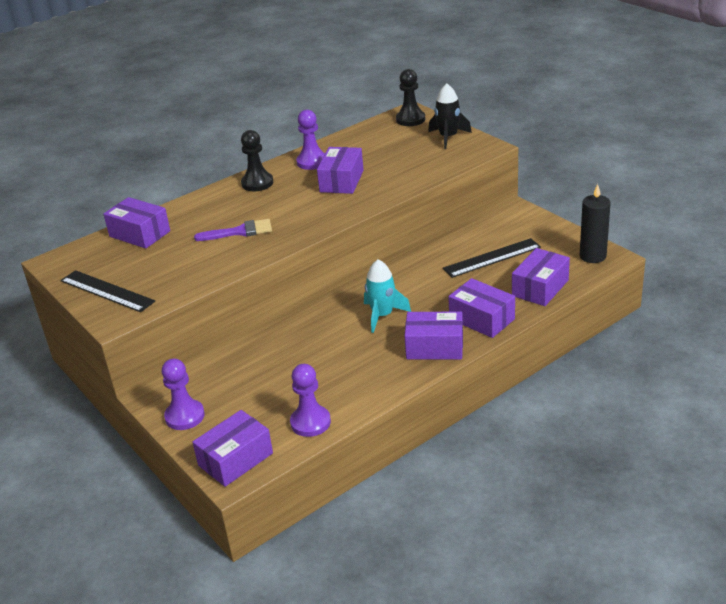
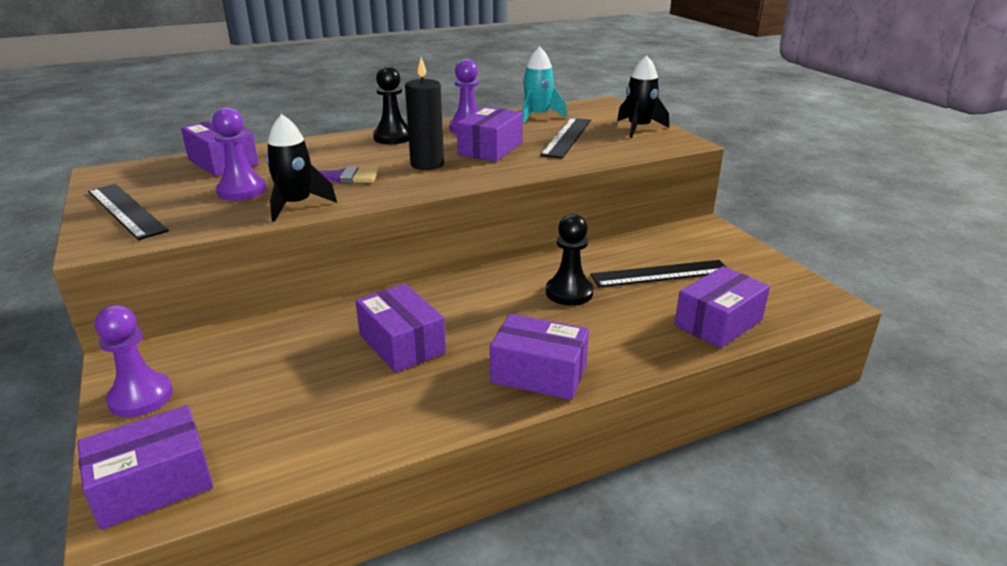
camera: 10 degrees right, 5 degrees down
(229, 262) = (296, 205): none -> black rocket
(310, 422) = (301, 449): purple pawn -> purple pawn (242, 191)
(382, 315) = (486, 316): turquoise rocket -> turquoise rocket (537, 116)
(395, 158) = (567, 137): none -> black ruler
(410, 119) = (601, 109): black pawn -> black pawn (569, 292)
(481, 319) = (621, 348): purple box -> purple box (401, 343)
(592, 256) = (803, 296): black candle -> black candle (427, 164)

